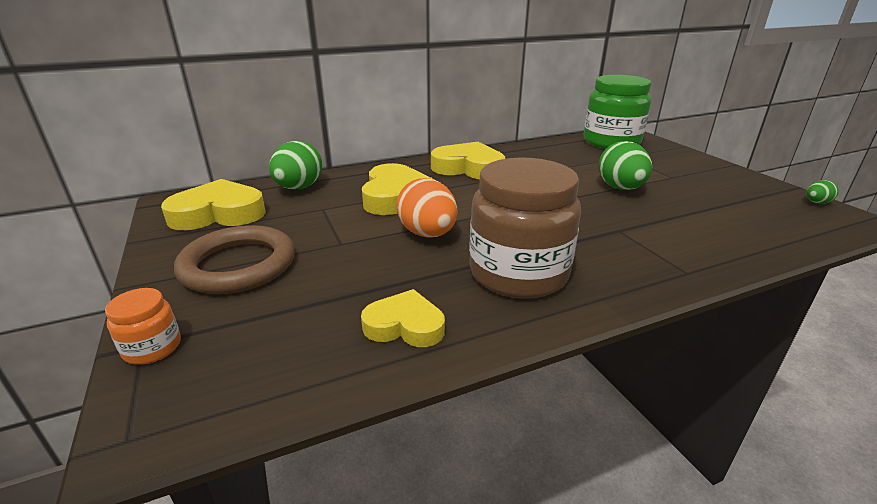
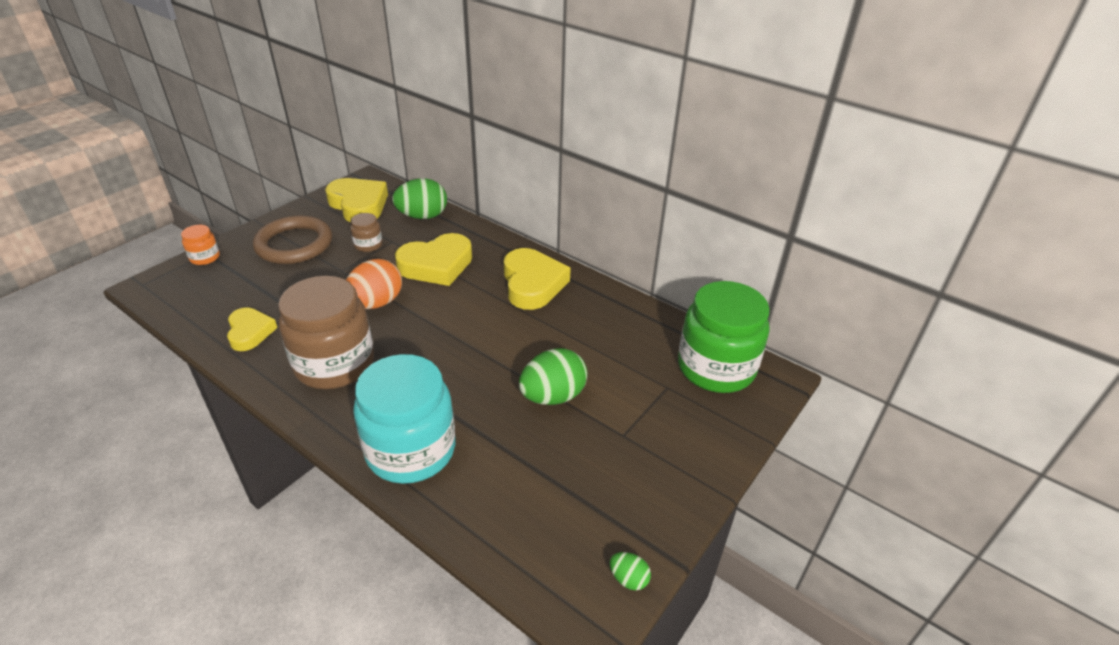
camera: 60 degrees right, 10 degrees up
(311, 221) = (368, 245): none -> brown jar
(674, 254) = (411, 450): none -> turquoise jar

